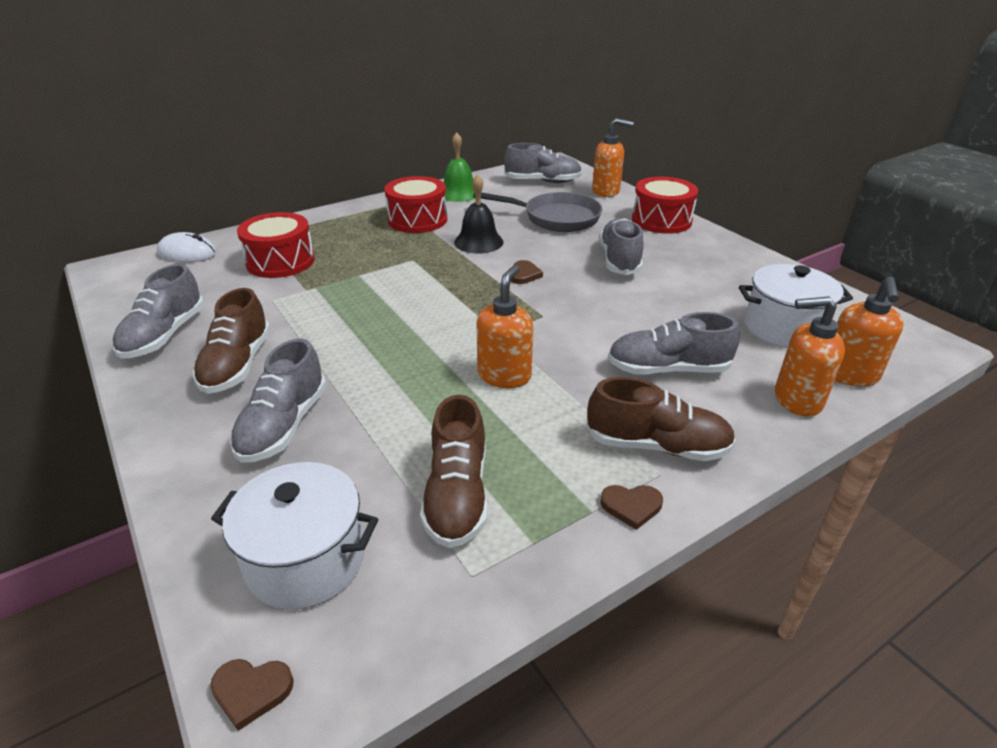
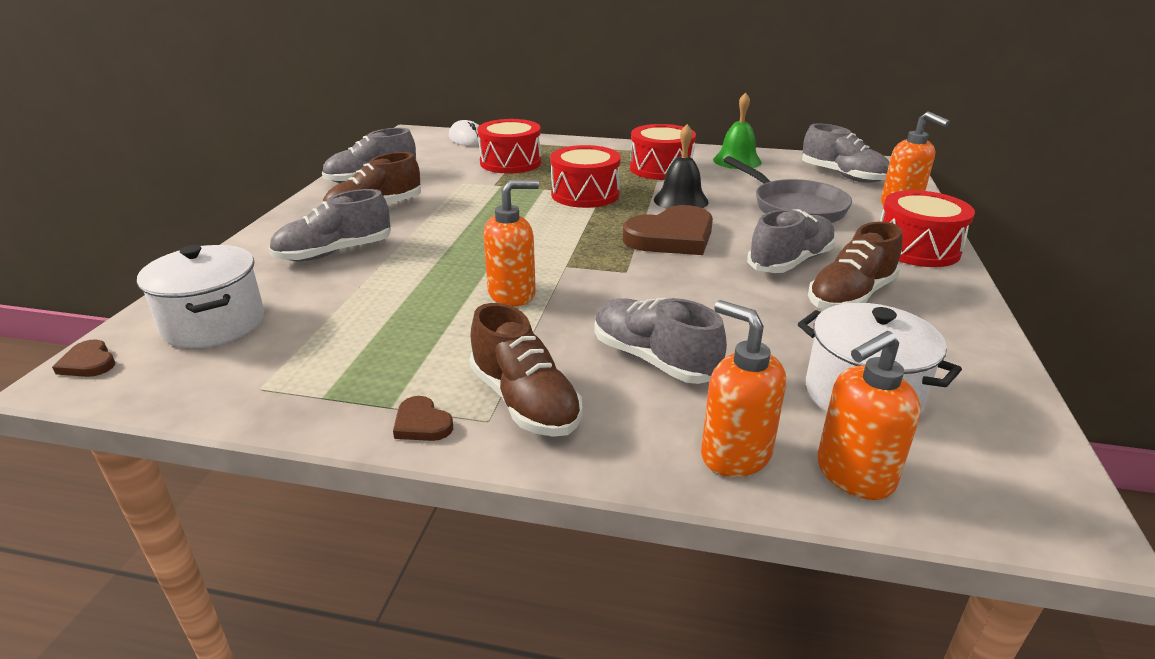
camera: 45 degrees right, 5 degrees down
(401, 266) = (585, 194): none -> red drum
(457, 495) = (340, 343): brown shoe -> brown shoe (850, 296)
(524, 275) = (671, 237): brown heart -> brown heart, size x2.25

